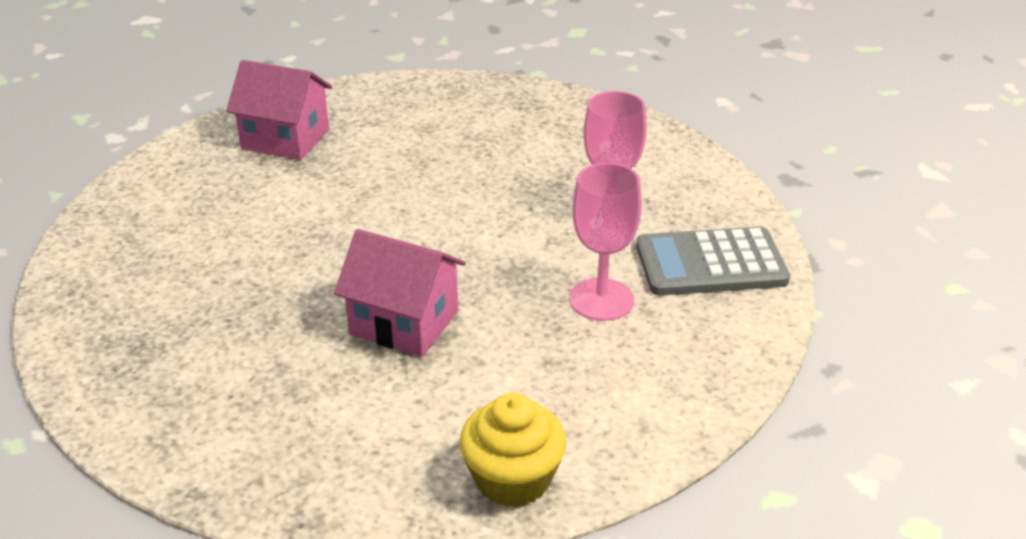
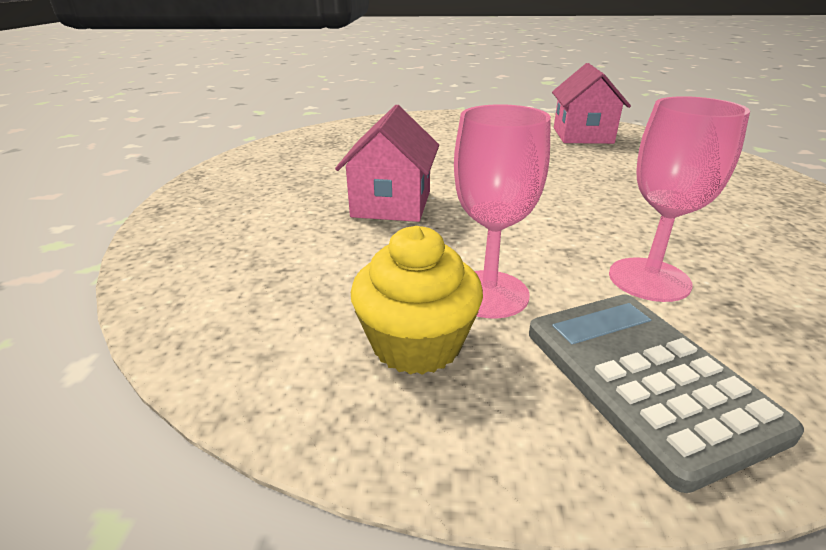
camera: 75 degrees right, 5 degrees down
(513, 479) = (188, 281): yellow cupcake -> yellow cupcake (416, 344)

